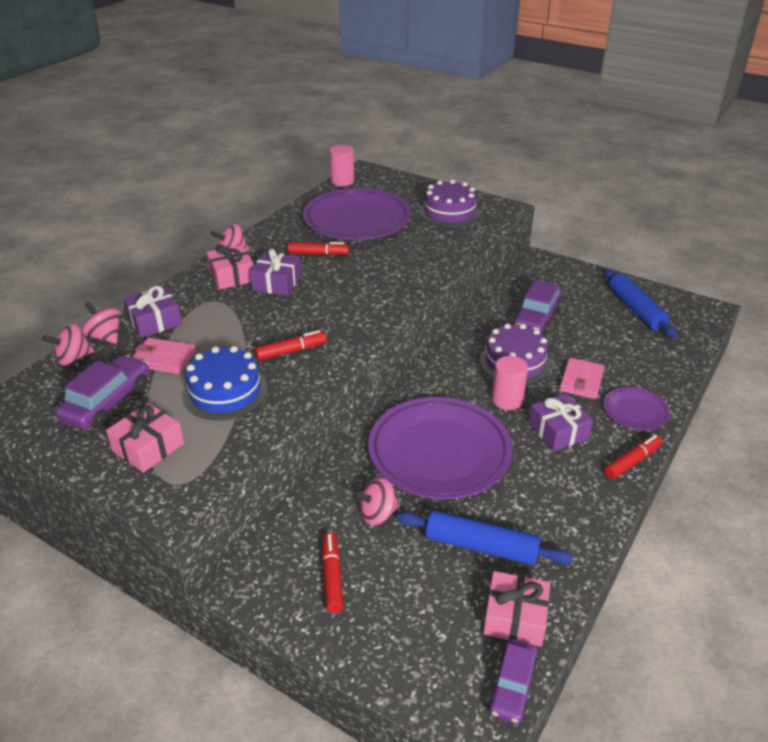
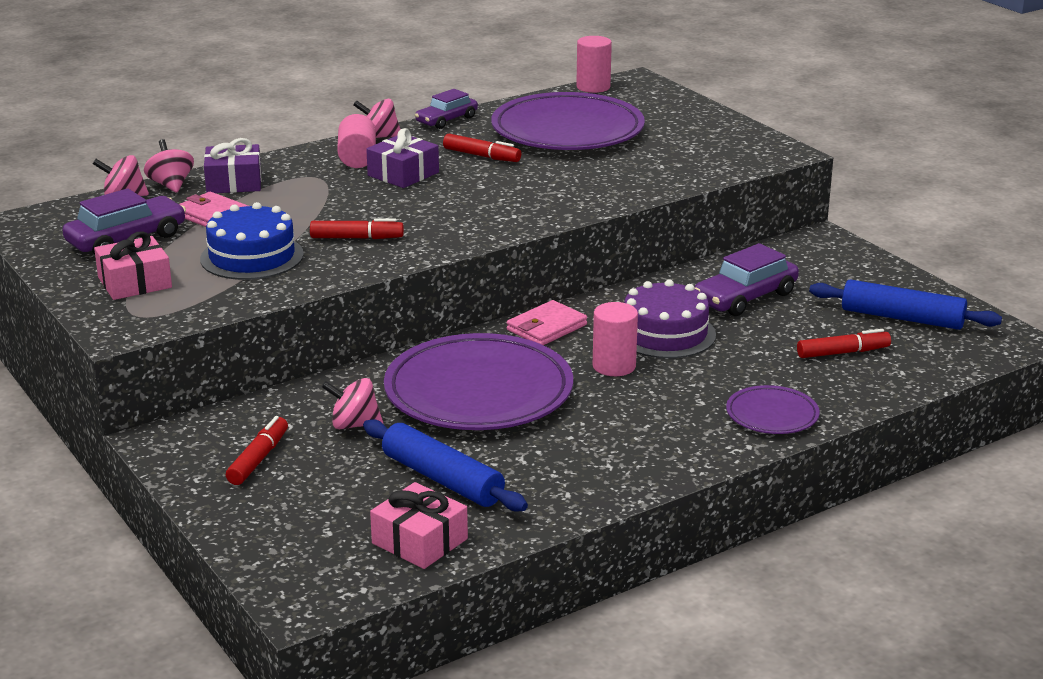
camera: 25 degrees right, 10 degrees down
(232, 276) = (357, 158): pink gift -> pink cylinder
(449, 212) = (700, 144): purple cake -> none
(512, 686) = (361, 587): purple car -> purple car (446, 120)
(558, 431) = (647, 408): purple gift -> none
(581, 381) = (734, 370): pink wallet -> pink wallet (546, 327)
(632, 461) = (710, 457): red marker -> red marker (843, 353)
(636, 309) = (902, 318): blue rolling pin -> blue rolling pin turned 75 degrees counterclockwise

